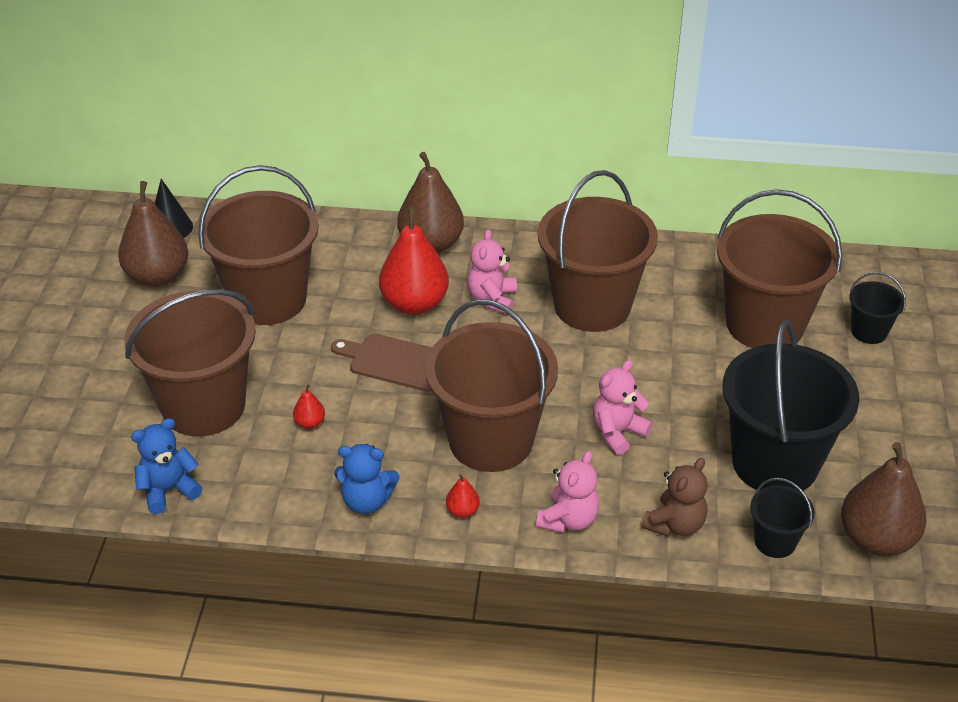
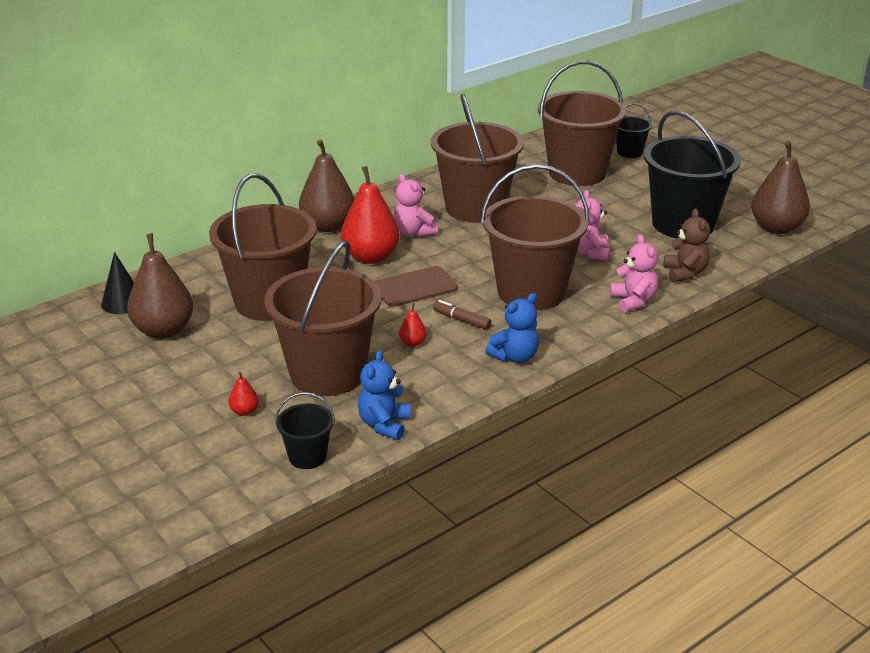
camera: 45 degrees left, 10 degrees down
(384, 428) = (461, 320): none -> brown marker
(462, 511) = (574, 329): red pear -> red pear (244, 411)
(775, 541) = (738, 253): black bucket -> black bucket (307, 457)

